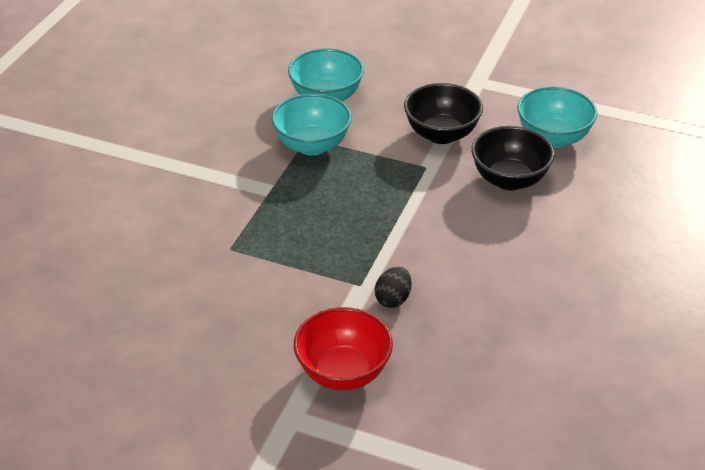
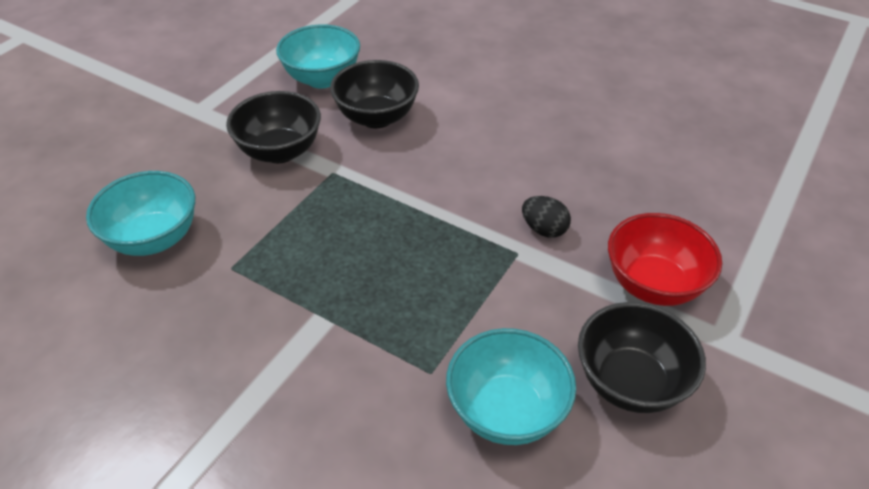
camera: 80 degrees left, 5 degrees up
(236, 356) = (630, 382): none -> black bowl
(312, 145) = (249, 264): turquoise bowl -> turquoise bowl (506, 411)

